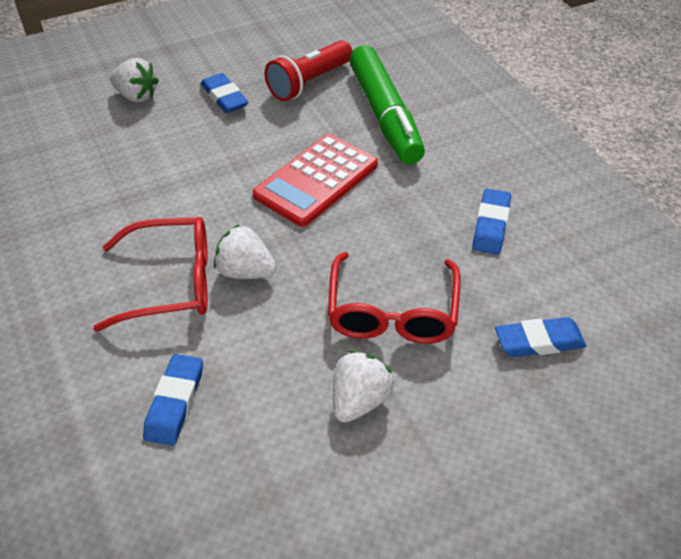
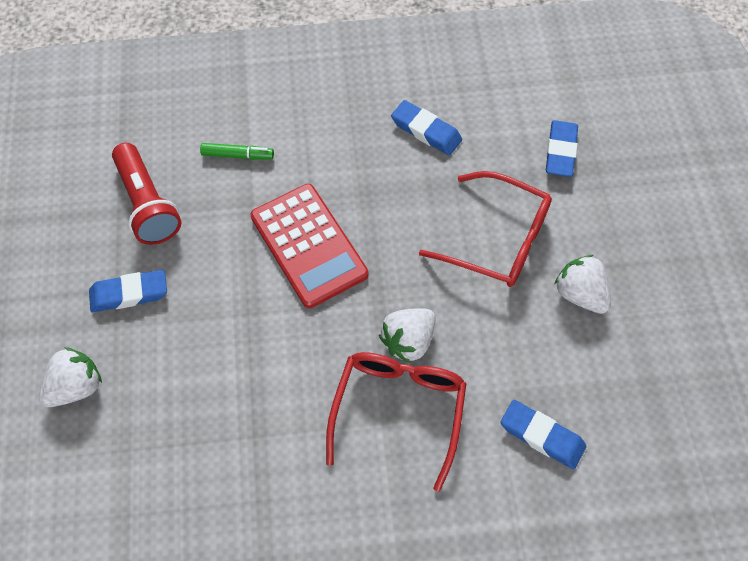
camera: 70 degrees left, 15 degrees up
(384, 115) = (237, 155): green marker -> green marker, size x0.40

